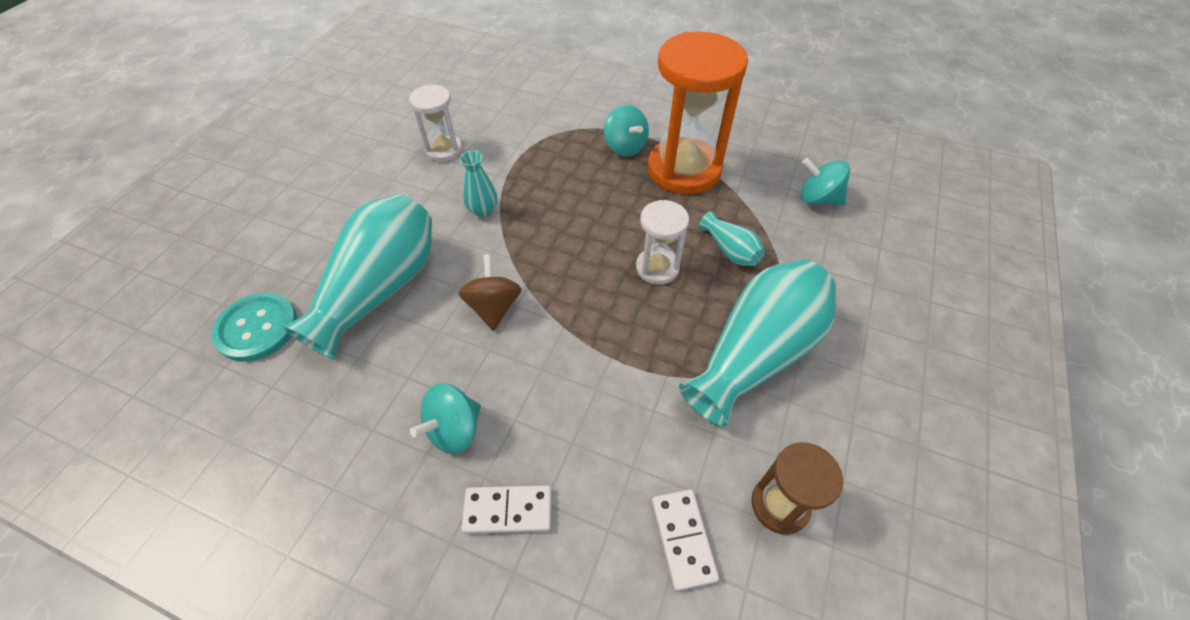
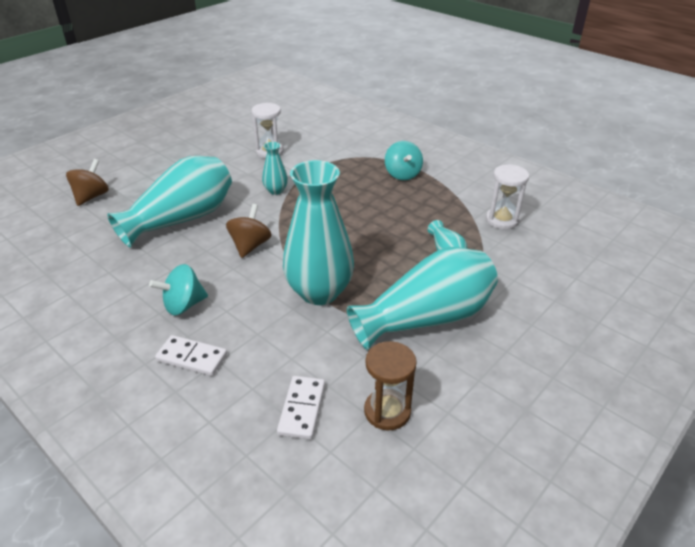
camera: 20 degrees right, 15 degrees down
(229, 285) = (92, 196): none -> brown spinning top
(257, 328) = (95, 222): turquoise button -> none
(615, 354) = (319, 292): none -> turquoise vase
(657, 268) = (382, 250): white hourglass -> white hourglass (502, 220)
(684, 169) = (440, 196): orange hourglass -> none
(818, 199) = (541, 236): turquoise spinning top -> none

